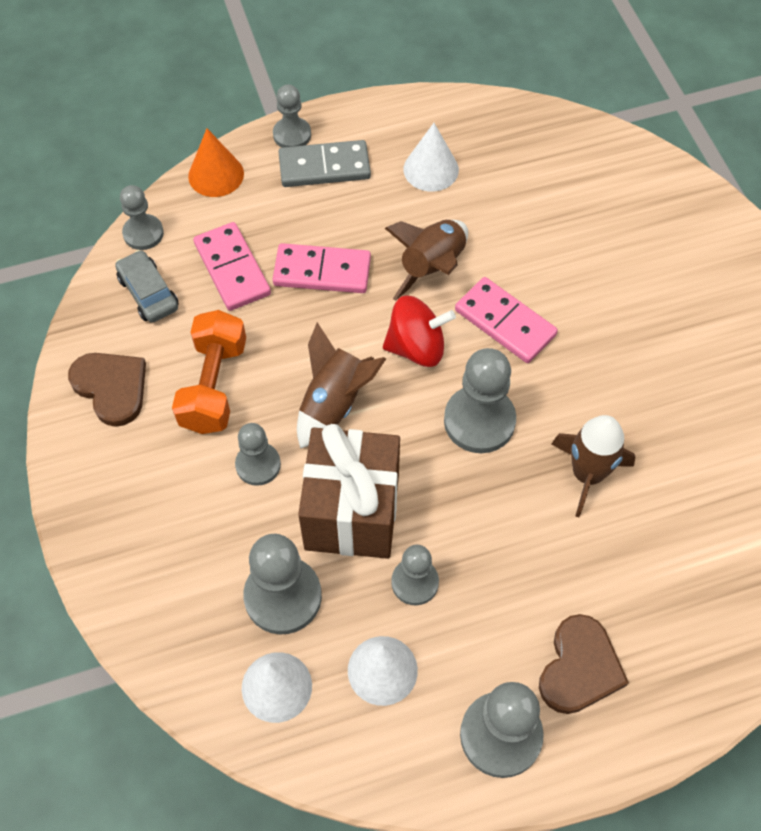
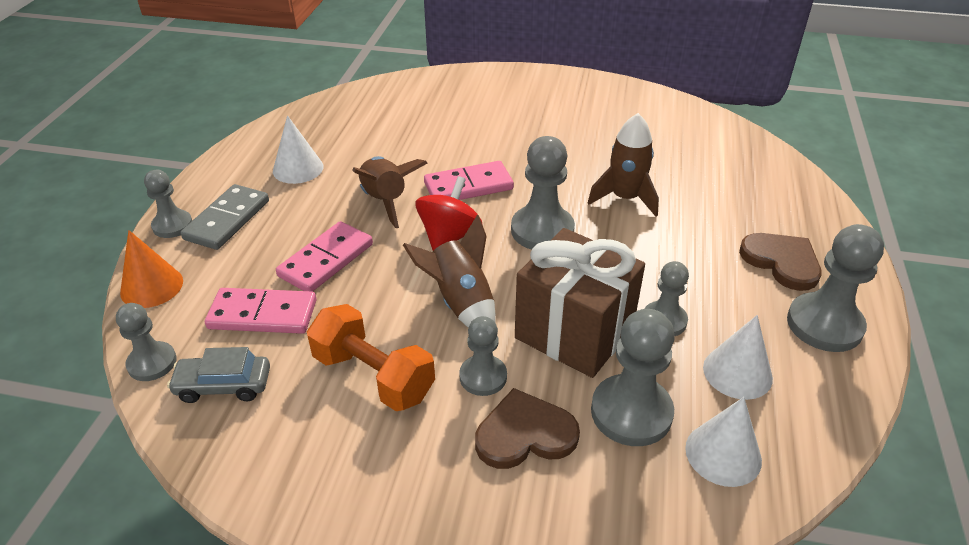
camera: 60 degrees left, 20 degrees down
(111, 387) = (302, 460): brown heart -> brown heart (525, 434)

